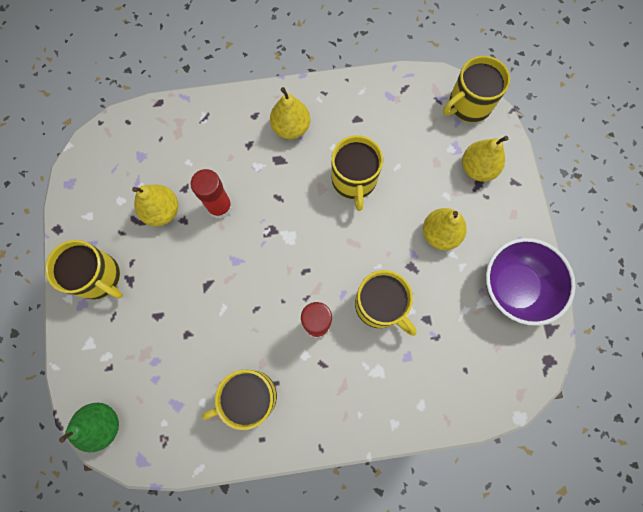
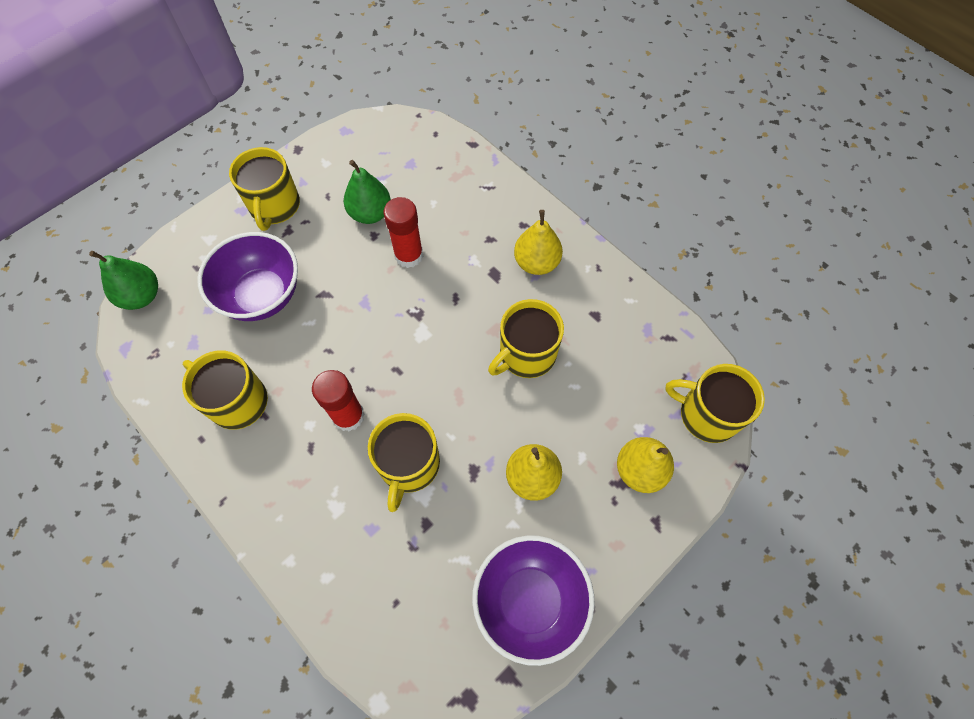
camera: 55 degrees right, 10 degrees down
(162, 211) = (370, 213): yellow pear -> green pear
(174, 331) = (262, 295): none -> purple bowl

